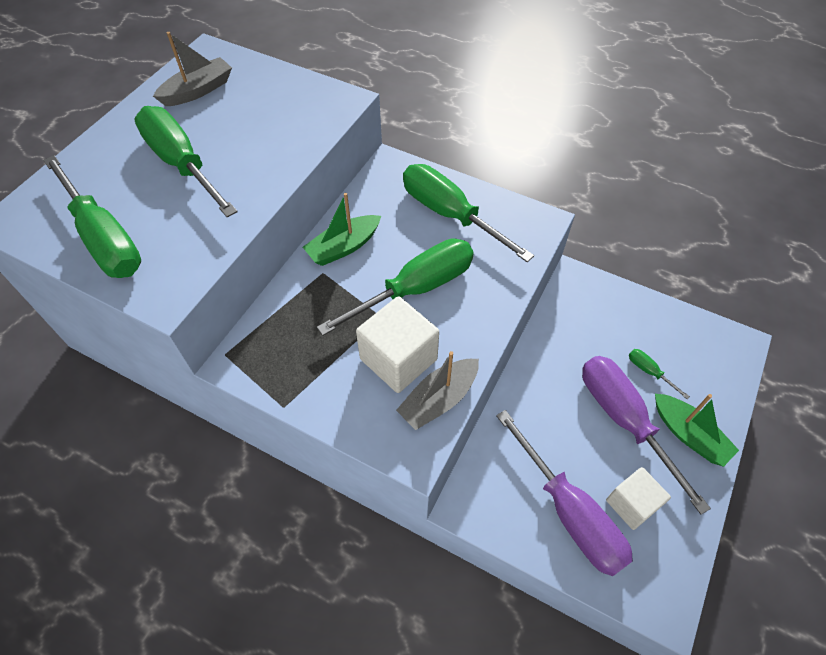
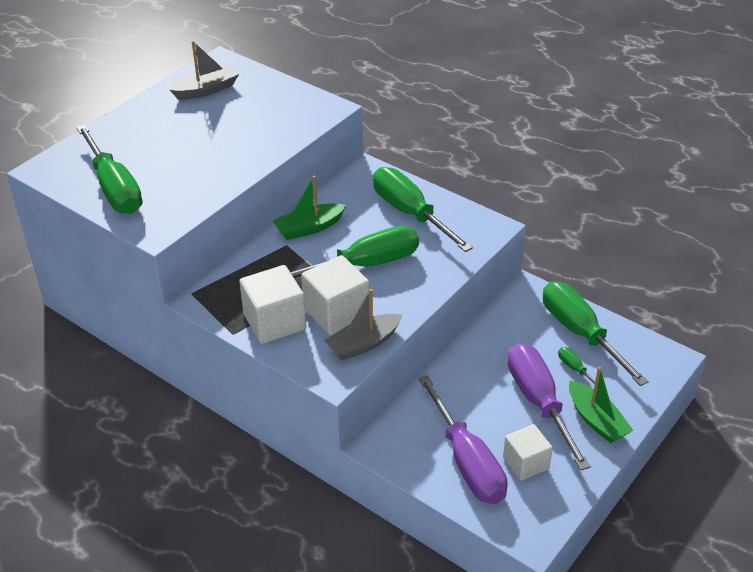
camera: 10 degrees right, 15 degrees down
(181, 163) = (183, 142): green screwdriver -> green screwdriver (579, 332)
(330, 382) = (274, 322): none -> white cube

